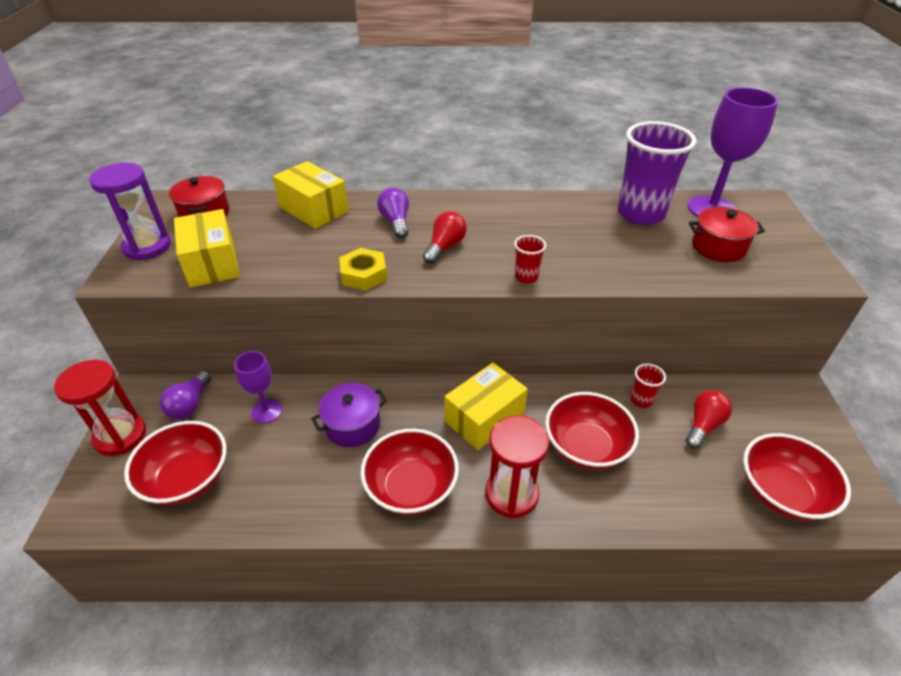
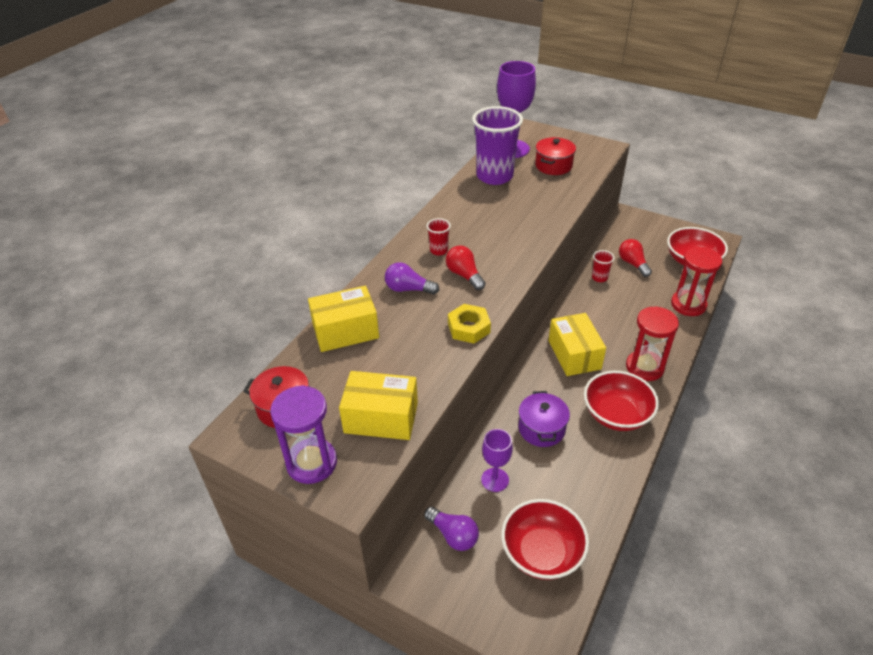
camera: 60 degrees left, 0 degrees up
(120, 436) = (463, 599): red hourglass -> red hourglass (688, 305)
(526, 277) = (529, 251): red cup -> red cup (439, 250)
(586, 447) = (624, 318): red bowl -> none

